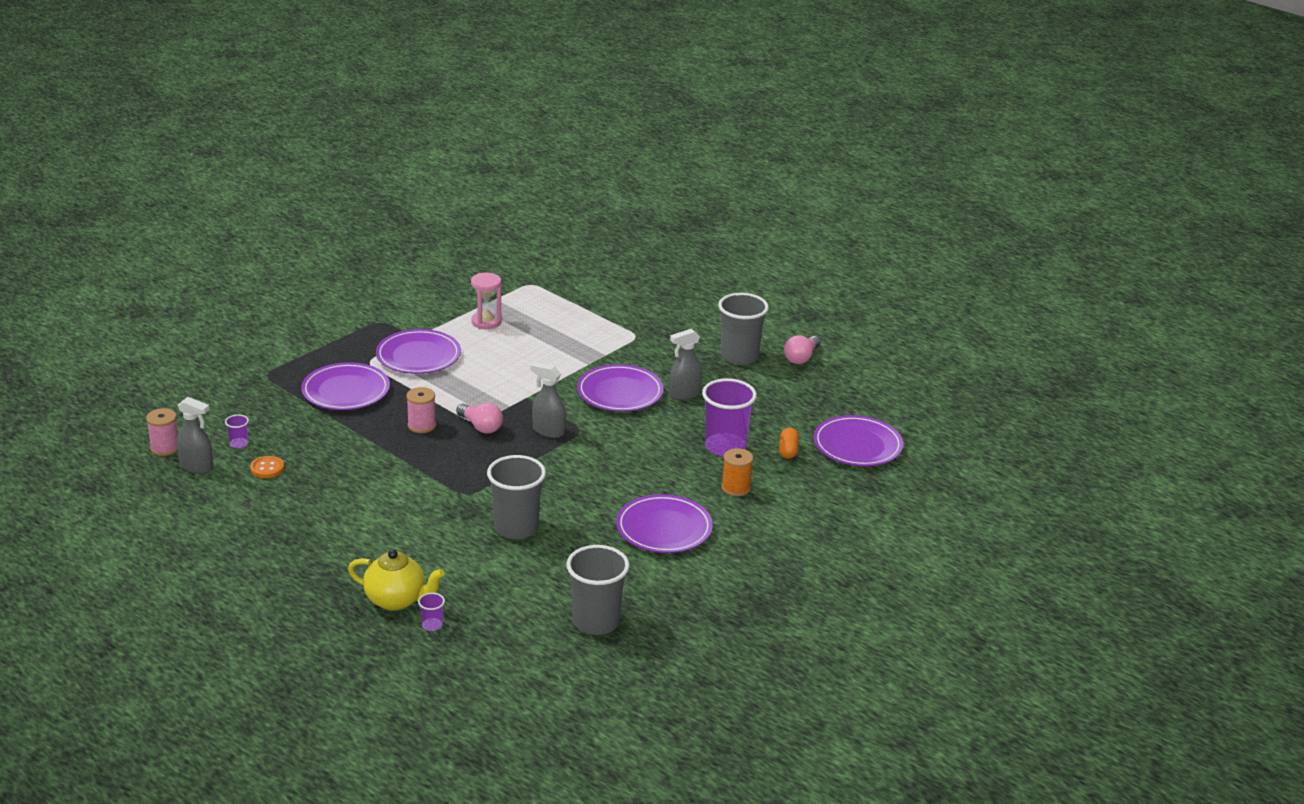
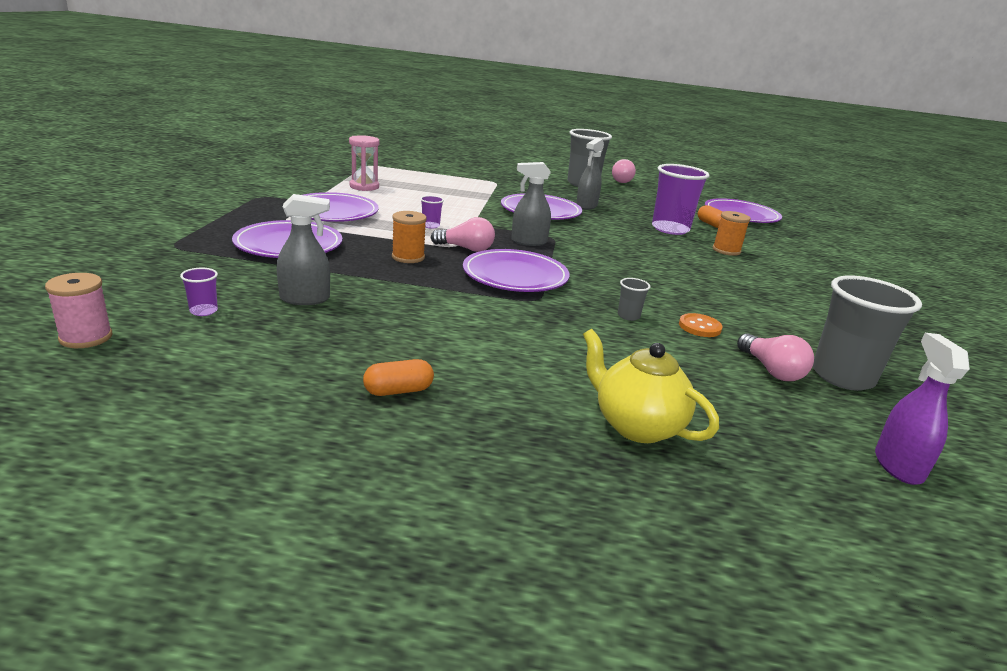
camera: 35 degrees left, 5 degrees down
(196, 467) = (162, 348): grey spray bottle -> grey spray bottle (305, 299)
(267, 468) = (273, 327): orange button -> orange button (699, 327)
(292, 535) = (398, 391): none -> orange capsule
(396, 600) = (636, 426): yellow teapot -> yellow teapot turned 120 degrees counterclockwise
(421, 425) = (408, 257): pink spool -> orange spool
(432, 625) = (721, 441): purple cup -> purple cup (430, 226)
(515, 676) = (898, 466): none -> purple spray bottle
(516, 528) = (628, 316): grey cup -> grey cup, size x0.43
(550, 600) = (771, 370): none -> pink light bulb
(664, 528) = (736, 286): purple plate -> purple plate (515, 276)

